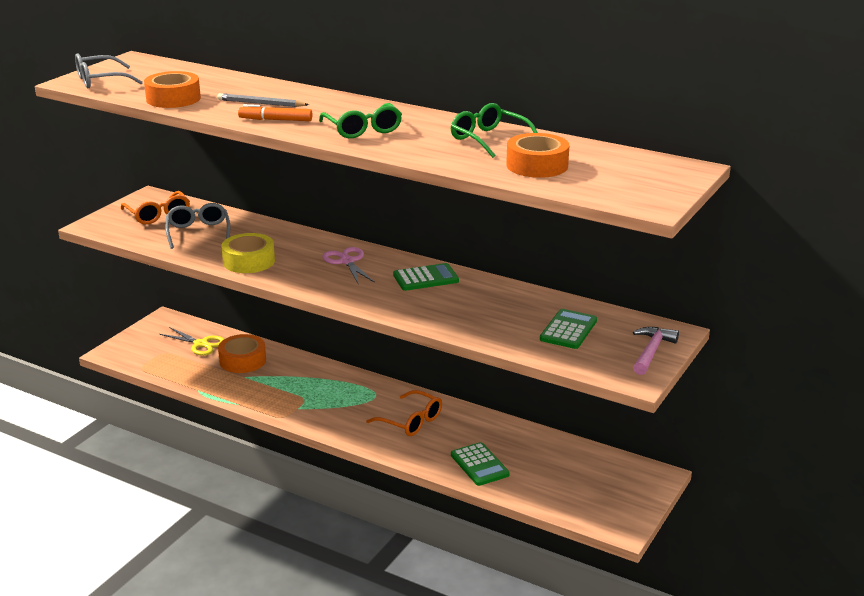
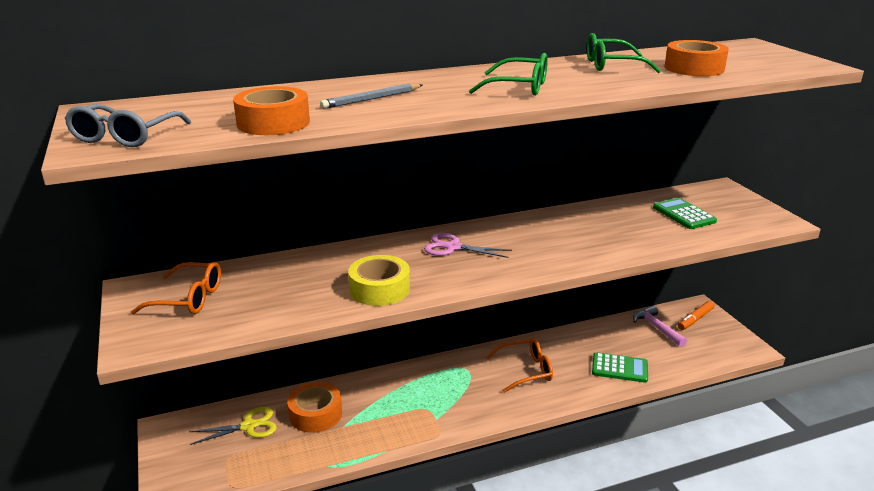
camera: 50 degrees left, 0 degrees up
(198, 232) = (271, 292): grey glasses -> none
(276, 120) = (432, 104): orange marker -> orange marker (695, 319)
(426, 278) = (531, 229): green calculator -> none
(651, 351) = (744, 202): pink hammer -> pink hammer (657, 328)

